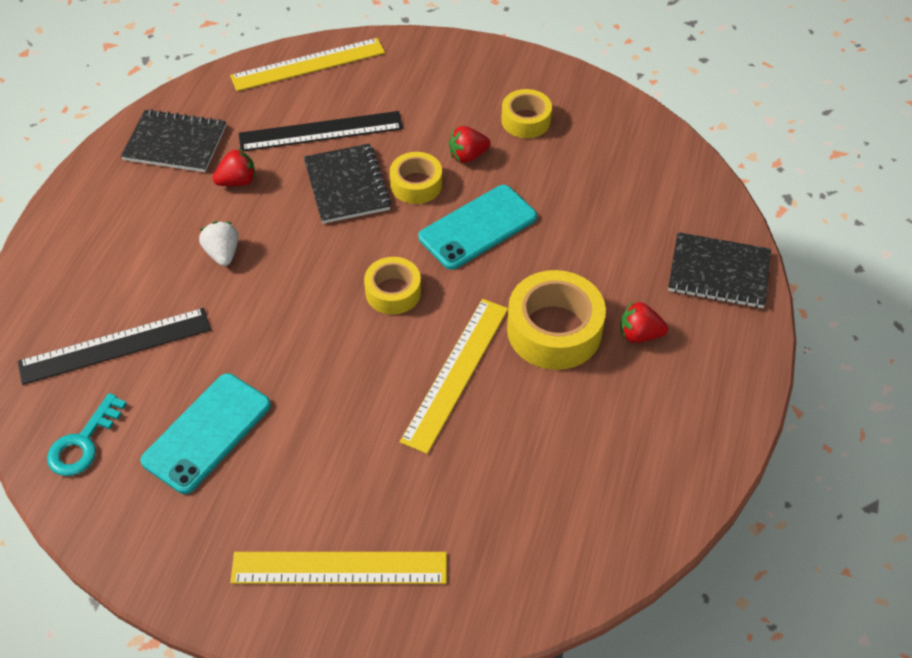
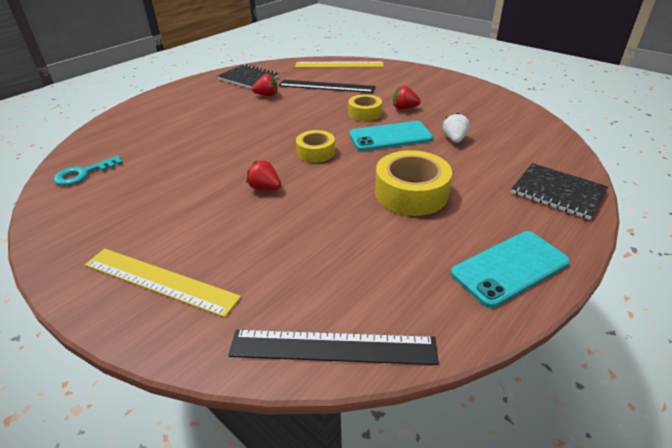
camera: 25 degrees right, 15 degrees down
(115, 346) = (143, 140): black ruler -> black ruler (333, 347)
(207, 433) = (151, 186): turquoise phone -> turquoise phone (509, 268)
(223, 253) = (234, 118): white strawberry -> white strawberry (454, 139)
(347, 185) = (324, 107): black notebook -> none
(456, 373) = (326, 198): yellow ruler -> none
(526, 120) = (450, 101): yellow tape -> none
(639, 334) = (476, 210): red strawberry -> red strawberry (265, 188)

